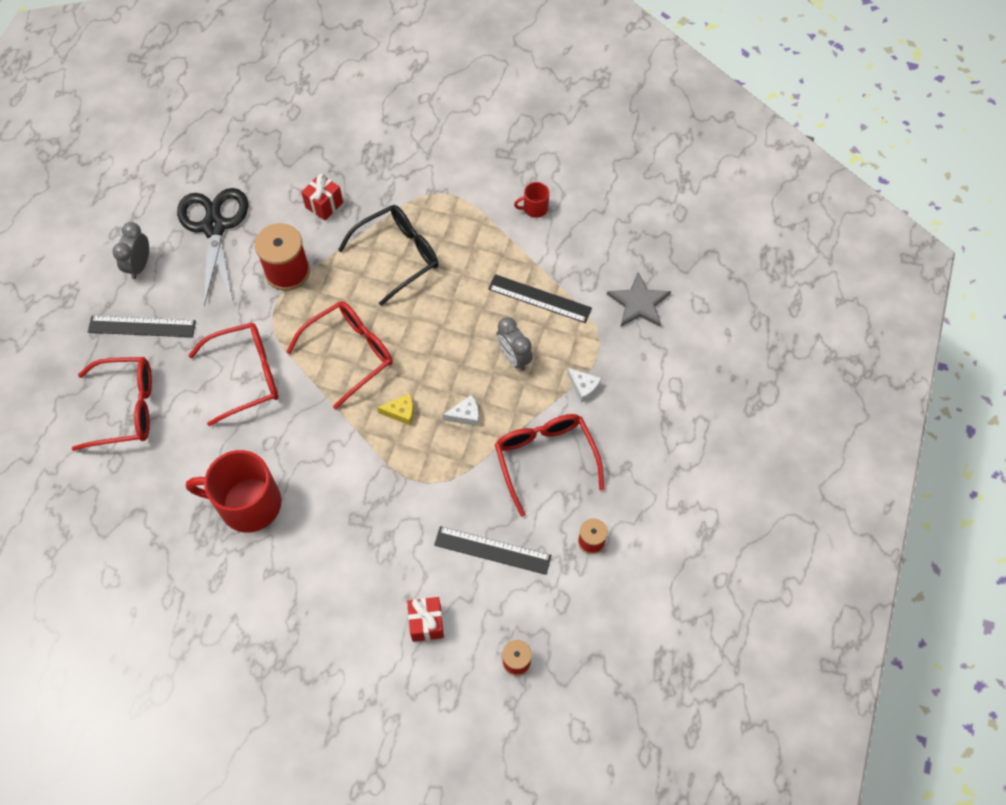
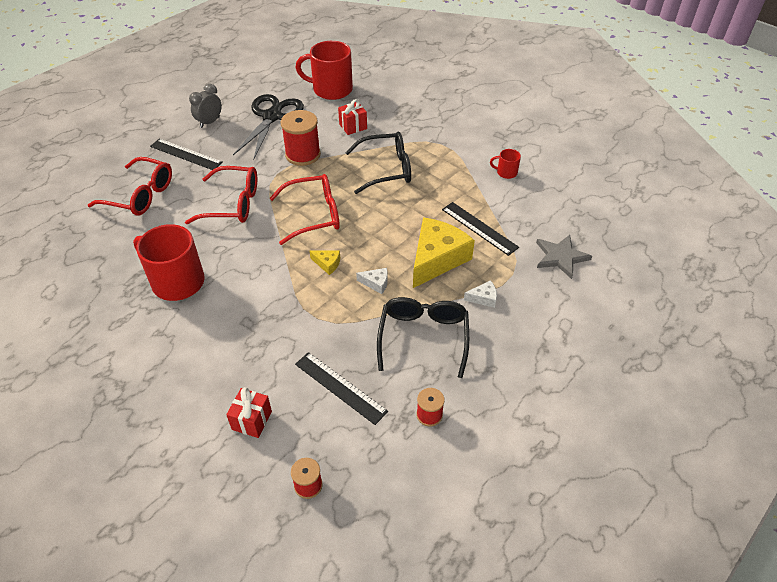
camera: 25 degrees right, 15 degrees down
(264, 154) = (331, 89): none -> red mug
(514, 357) = (437, 259): grey clock -> yellow cheese
(545, 459) = (423, 337): red glasses -> black glasses
(583, 387) = (483, 298): white cheese -> white cheese turned 75 degrees counterclockwise

